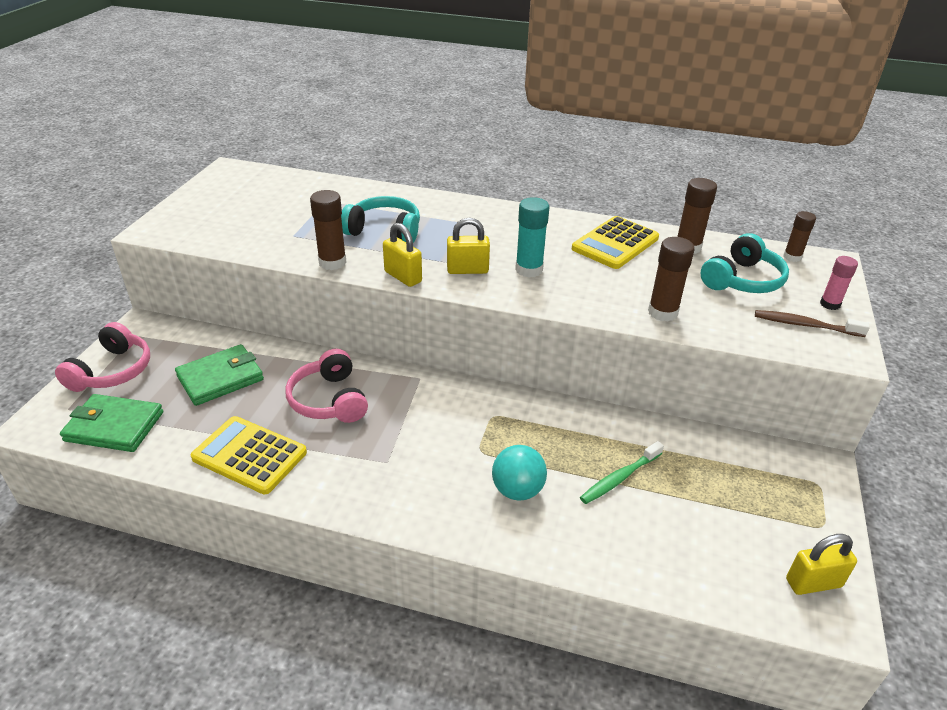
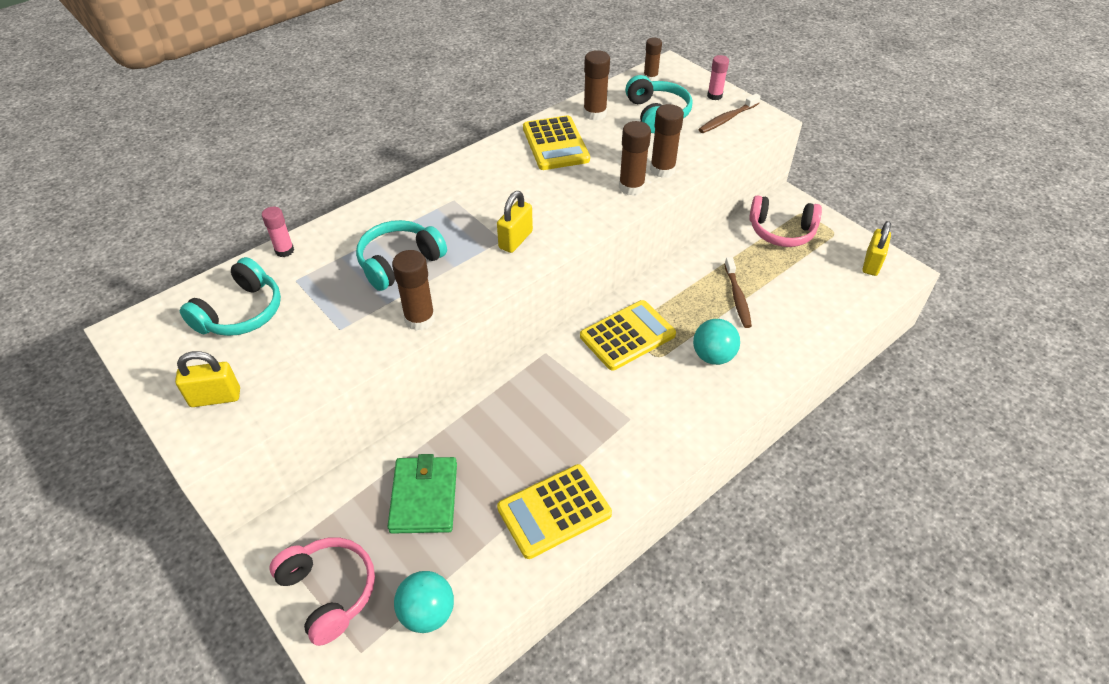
camera: 55 degrees left, 10 degrees up
(114, 426) = (427, 613): green wallet -> turquoise ball
(276, 195) = (241, 313): none -> turquoise headphones
(329, 400) = (525, 425): pink headphones -> pink headphones (781, 231)
(350, 185) = (284, 251): none -> pink glue stick
(403, 277) = (488, 283): yellow padlock -> yellow padlock (215, 397)
(487, 419) = (627, 336): none -> yellow calculator
(529, 270) = (548, 206): turquoise glue stick -> none
(612, 303) = (631, 187): none -> brown glue stick
(619, 478) = (737, 297): green toothbrush -> brown toothbrush

